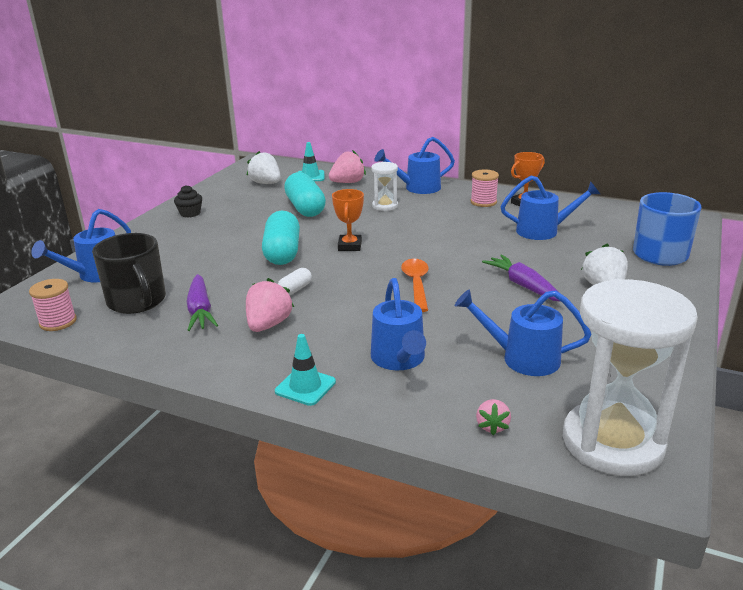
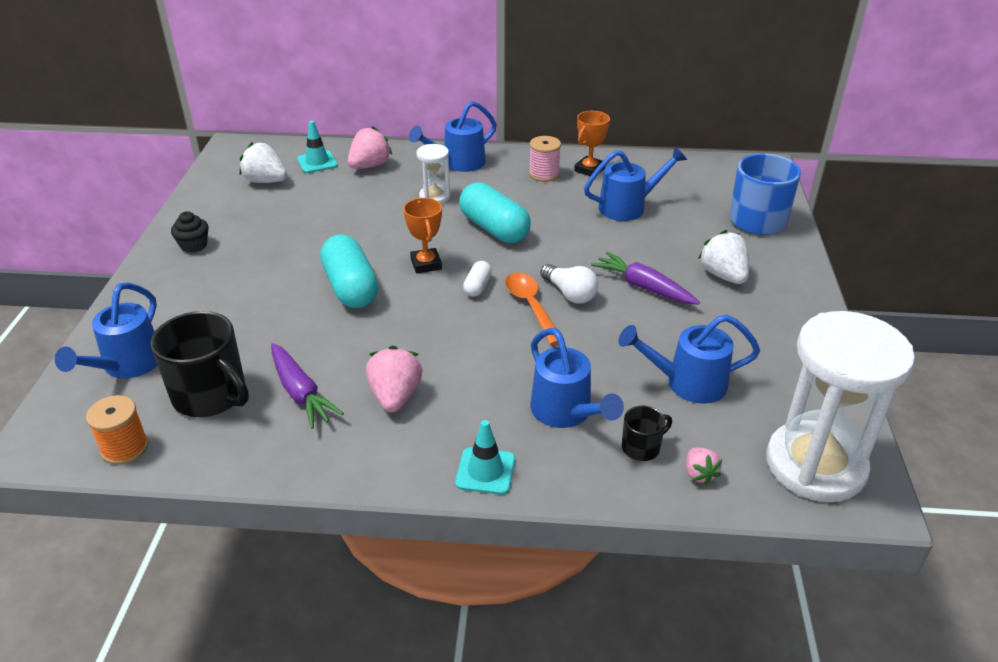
camera: 20 degrees left, 10 degrees up
(58, 322) = (125, 448): pink spool -> orange spool
(295, 289) = (397, 340): white capsule -> white capsule (477, 286)
(305, 208) = (339, 214): turquoise capsule -> turquoise capsule (494, 229)
(450, 396) = (641, 447): none -> black mug
(455, 281) = (570, 294): none -> white light bulb

